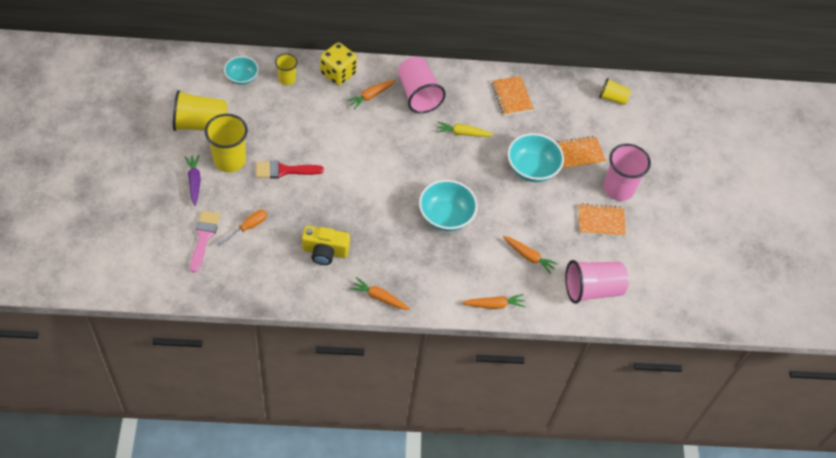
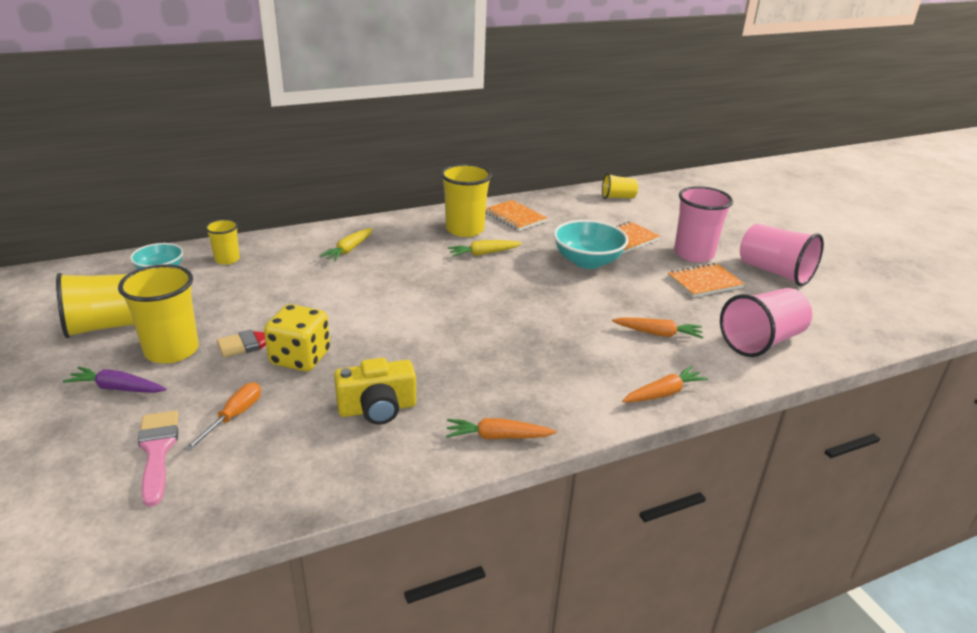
camera: 20 degrees left, 25 degrees down
(194, 182) = (118, 388): purple carrot -> purple carrot turned 45 degrees counterclockwise
(338, 73) = (295, 242): yellow dice -> yellow dice (300, 358)
(371, 96) = (349, 250): orange carrot -> yellow carrot
(418, 94) = (407, 237): pink cup -> pink cup (774, 272)
(446, 216) = (523, 325): turquoise bowl -> none
(465, 100) = (465, 229): none -> yellow cup

